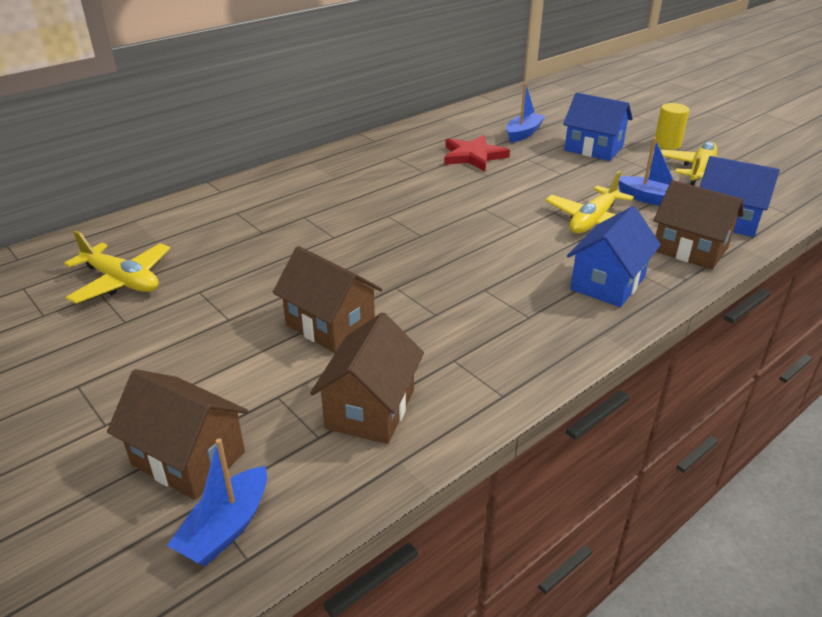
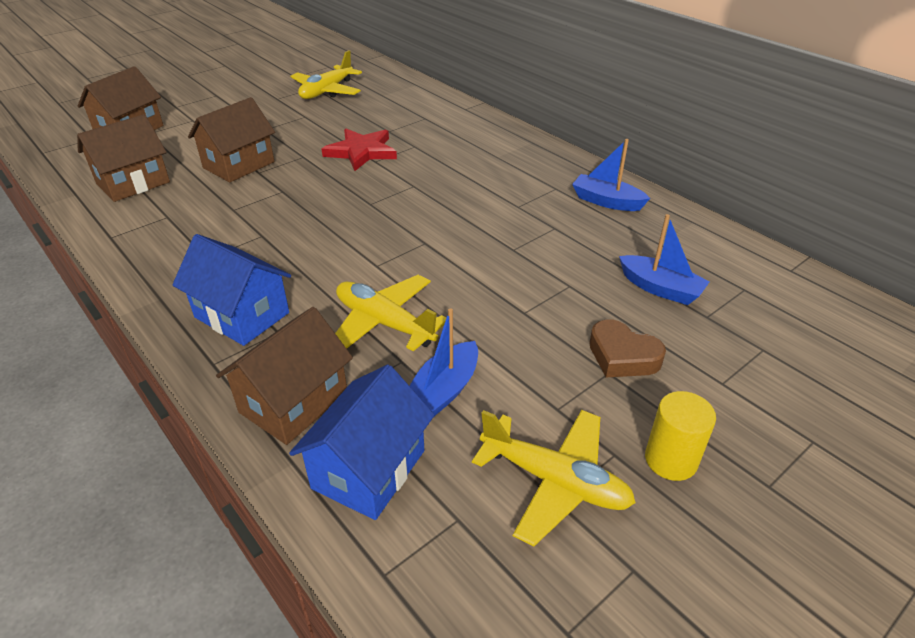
camera: 90 degrees right, 5 degrees up
(226, 528) = (68, 145): blue boat -> blue boat (606, 201)
(370, 409) = (133, 183): brown house -> brown house turned 60 degrees counterclockwise
(473, 156) = (568, 241): red star -> red star (361, 152)
(593, 149) = (622, 356): blue house -> brown heart

